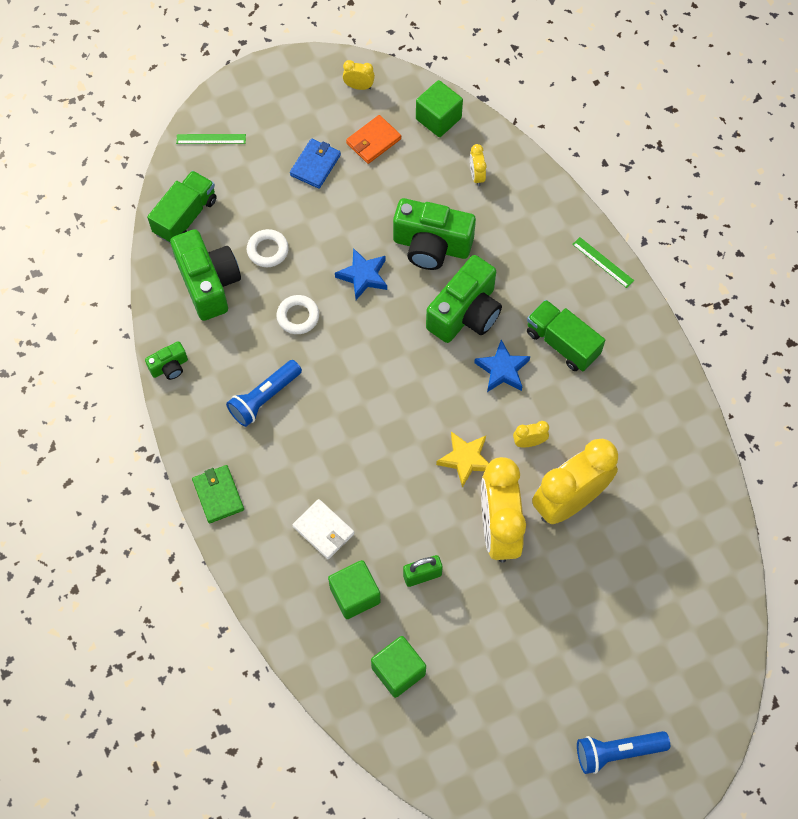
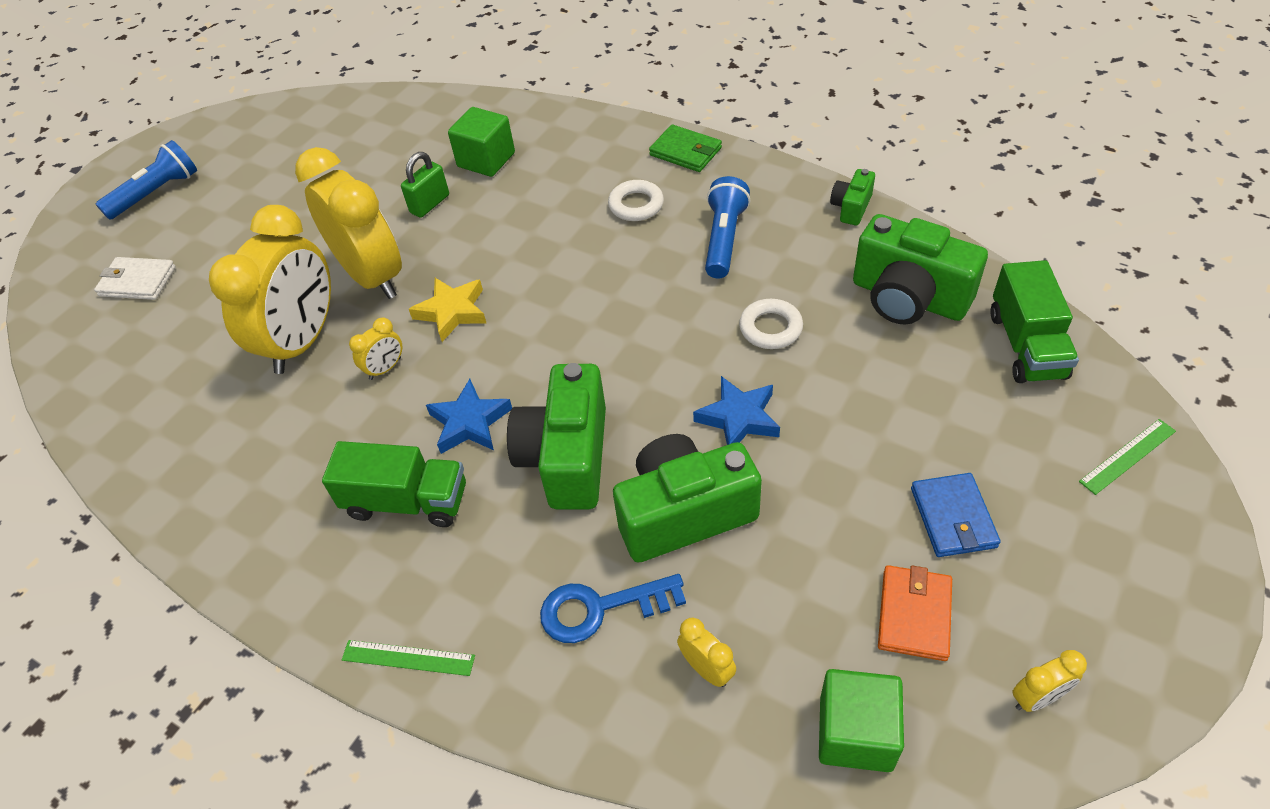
camera: 150 degrees right, 15 degrees down
(268, 250) = (885, 372): white ring -> white ring (636, 205)
(323, 530) = (557, 182): white wallet -> white wallet (137, 281)
(398, 671) = (404, 139): green cube -> none
(503, 228) = (600, 608): none -> blue key

